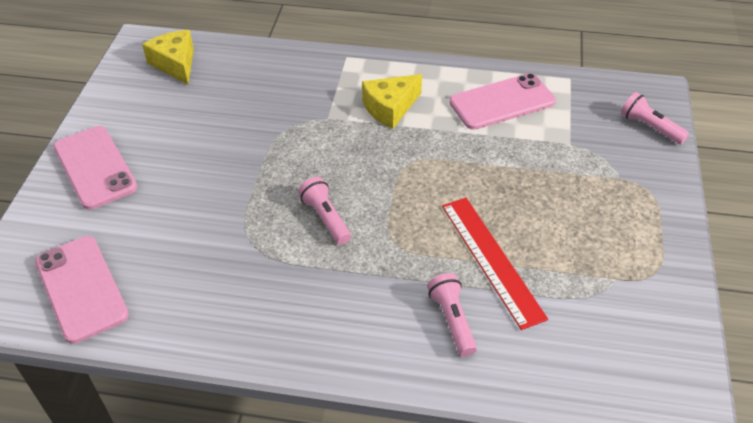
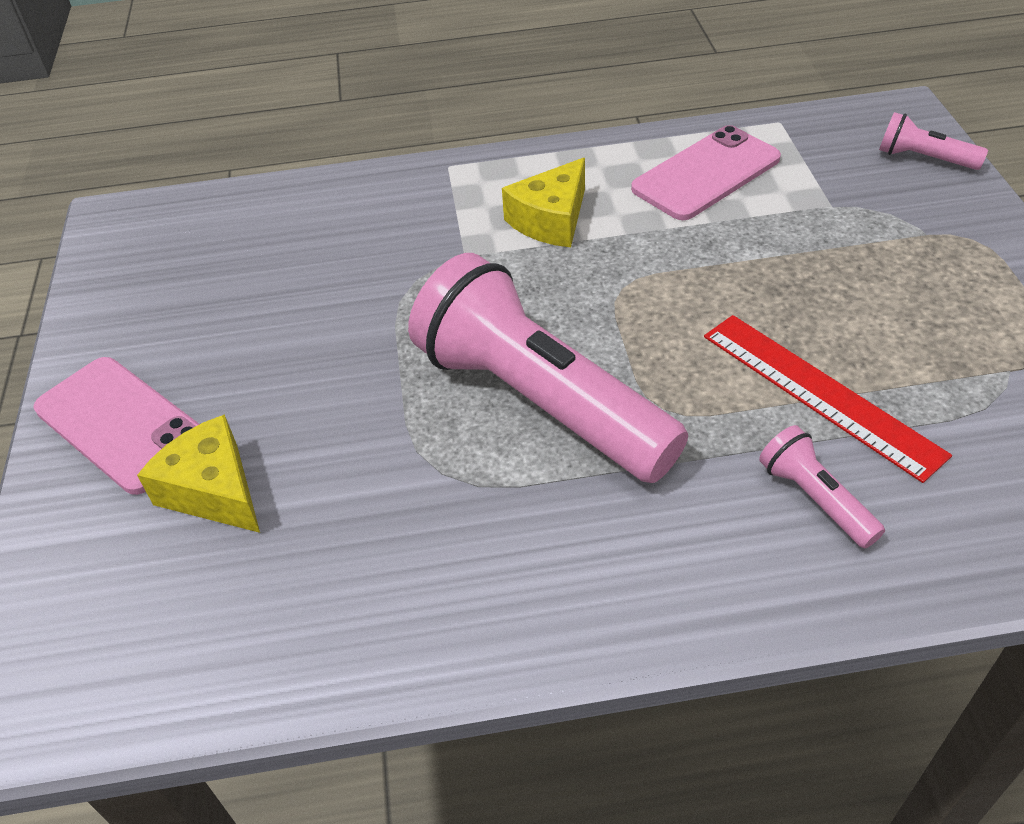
camera: 15 degrees left, 0 degrees up
(81, 288) = (185, 628): pink phone -> none
(175, 64) = (185, 236): yellow cheese -> yellow cheese (213, 490)
(325, 218) = (539, 401): pink flashlight -> pink flashlight, size x2.37

